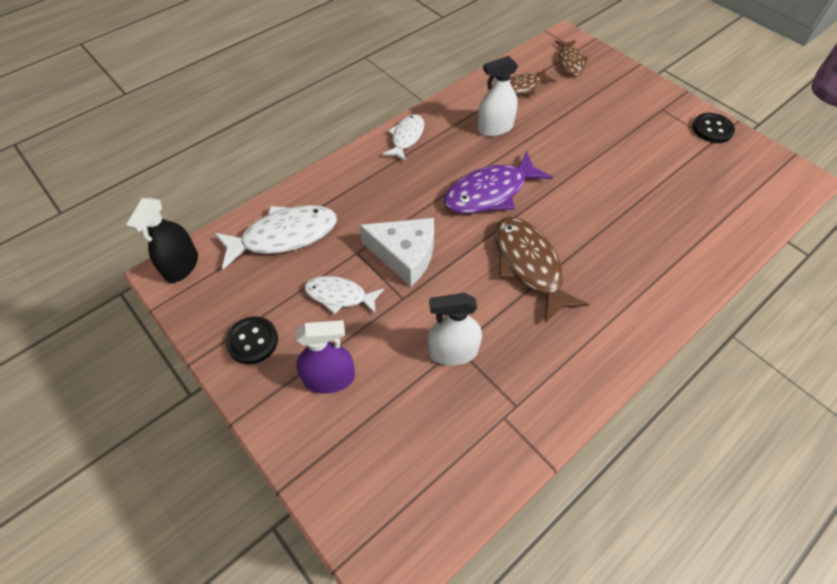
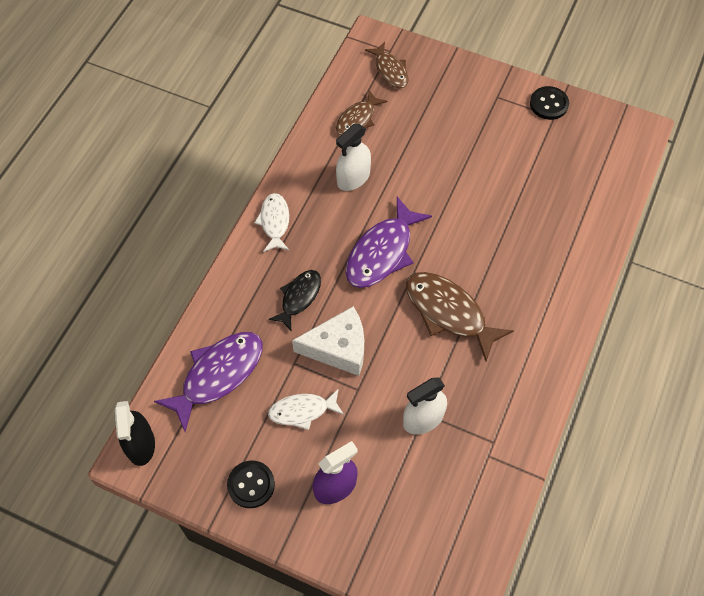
camera: 25 degrees left, 5 degrees up
(284, 236) = (218, 375): white fish -> purple fish
(393, 201) = (299, 297): none -> black fish

